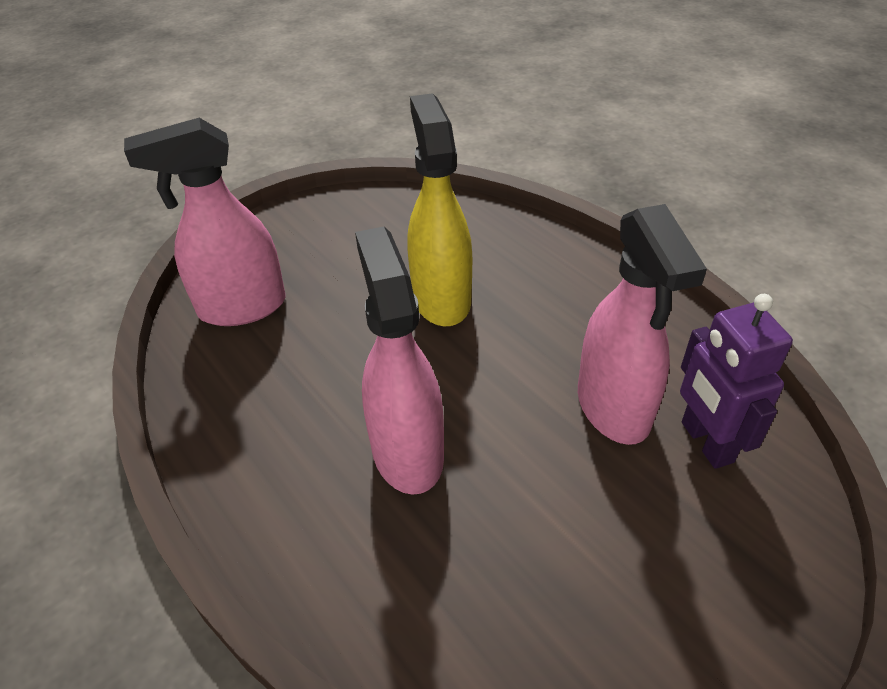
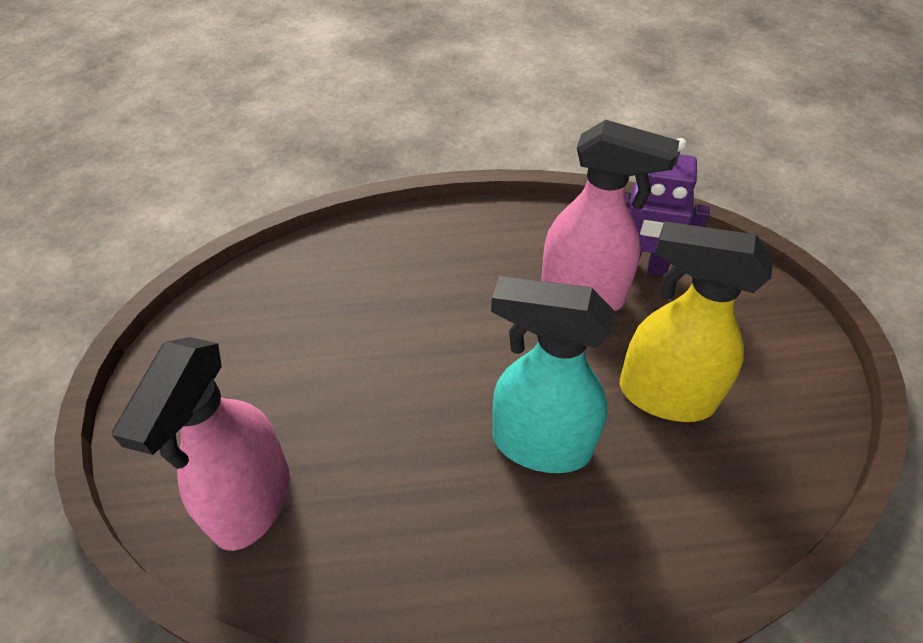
camera: 60 degrees left, 5 degrees up
(407, 452) = (540, 444): pink spray bottle -> turquoise spray bottle
(441, 299) = (387, 334): yellow spray bottle -> yellow spray bottle (664, 395)

